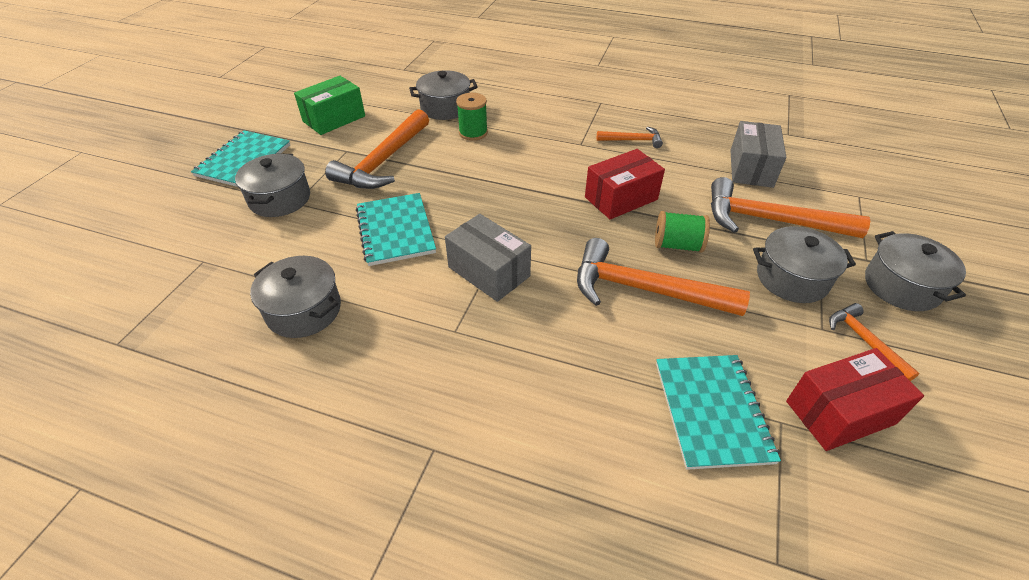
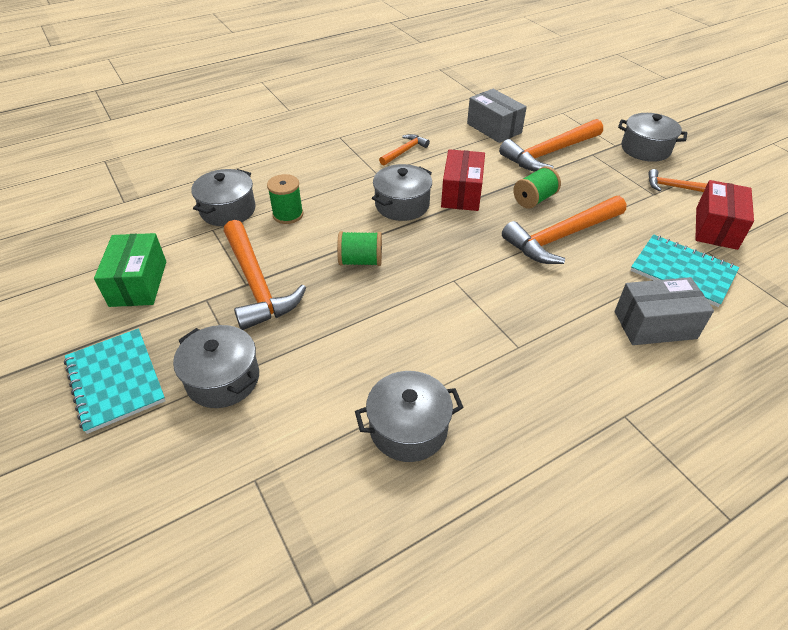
camera: 50 degrees left, 0 degrees up
(395, 230) = (365, 323): turquoise notebook -> none
(462, 192) = (361, 261): none -> green spool
(488, 272) = (472, 296): grey box -> grey box (655, 325)
(792, 278) = (606, 178): grey pot -> grey pot (402, 205)

